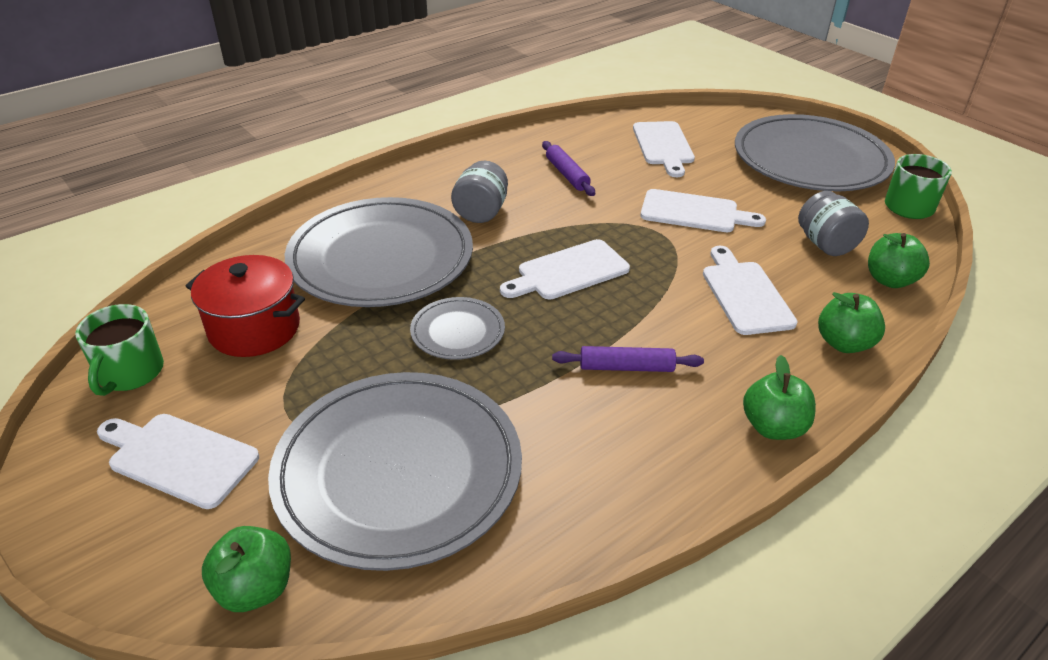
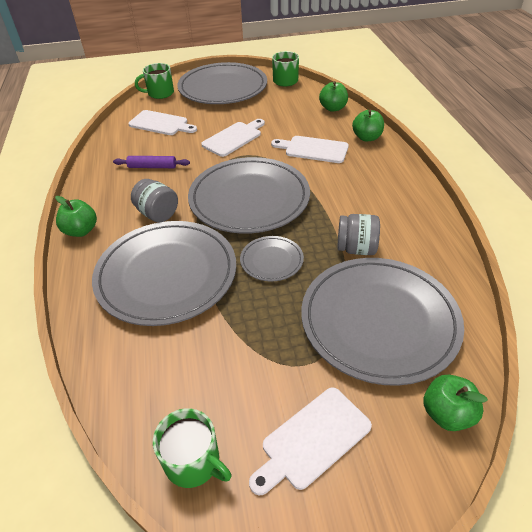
camera: 60 degrees left, 5 degrees up
(254, 328) = (194, 365): red pot -> none
(568, 272) = (249, 199): white cutting board -> grey plate
(626, 367) = (343, 207): purple rolling pin -> none
(732, 119) = (160, 93): none -> green mug
(773, 427) = (409, 178): green apple -> green apple (81, 231)
(825, 244) = (294, 112): grey jar -> grey jar (356, 248)

